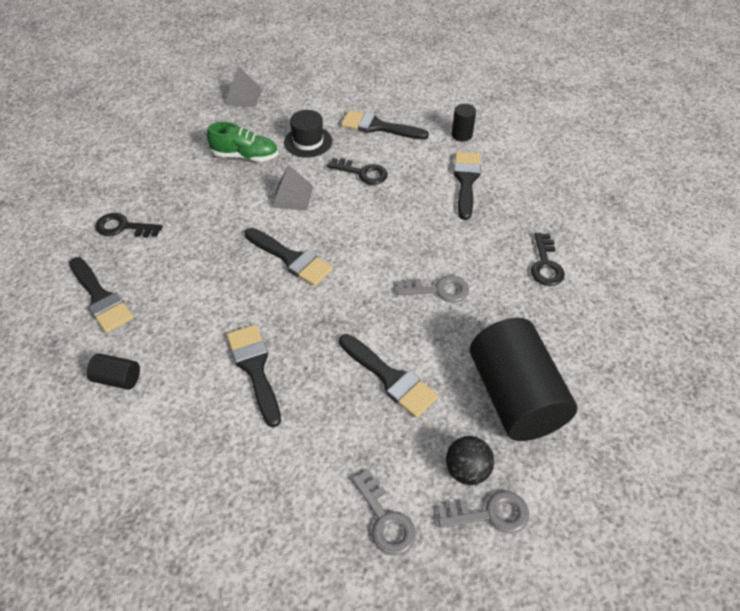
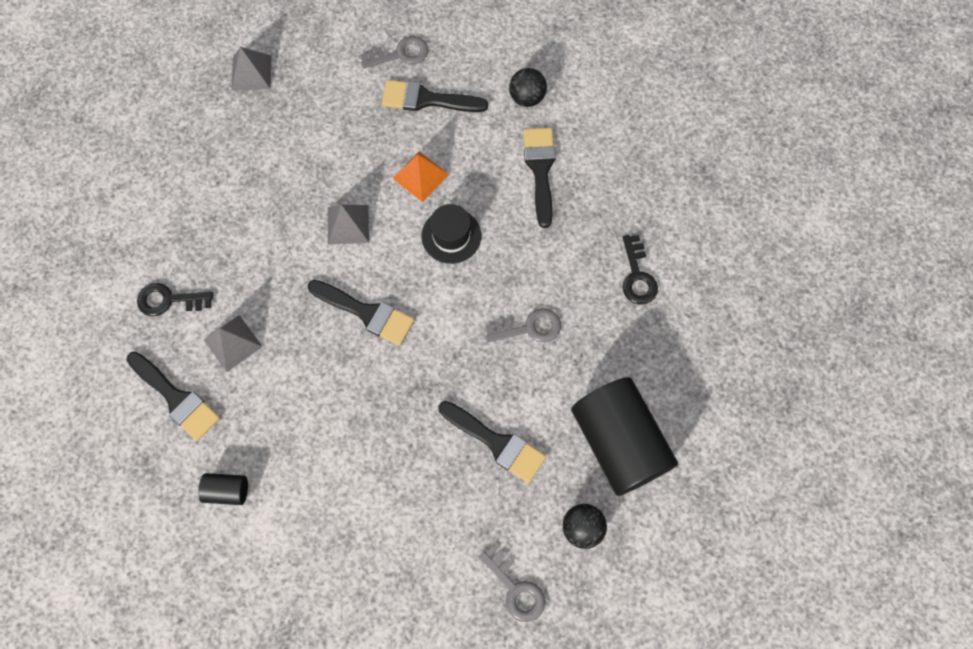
camera: 10 degrees left, 20 degrees up
(166, 264) = (232, 343): none -> grey pyramid
(245, 156) = (279, 171): green shoe -> none
(255, 368) = (361, 455): black brush -> none
(308, 142) = (348, 137): black hat -> black hat (451, 236)
(362, 173) = (420, 176): black key -> orange pyramid
(462, 135) = (527, 97): black cylinder -> black ball
(490, 514) = (607, 567): grey key -> grey key (400, 54)

